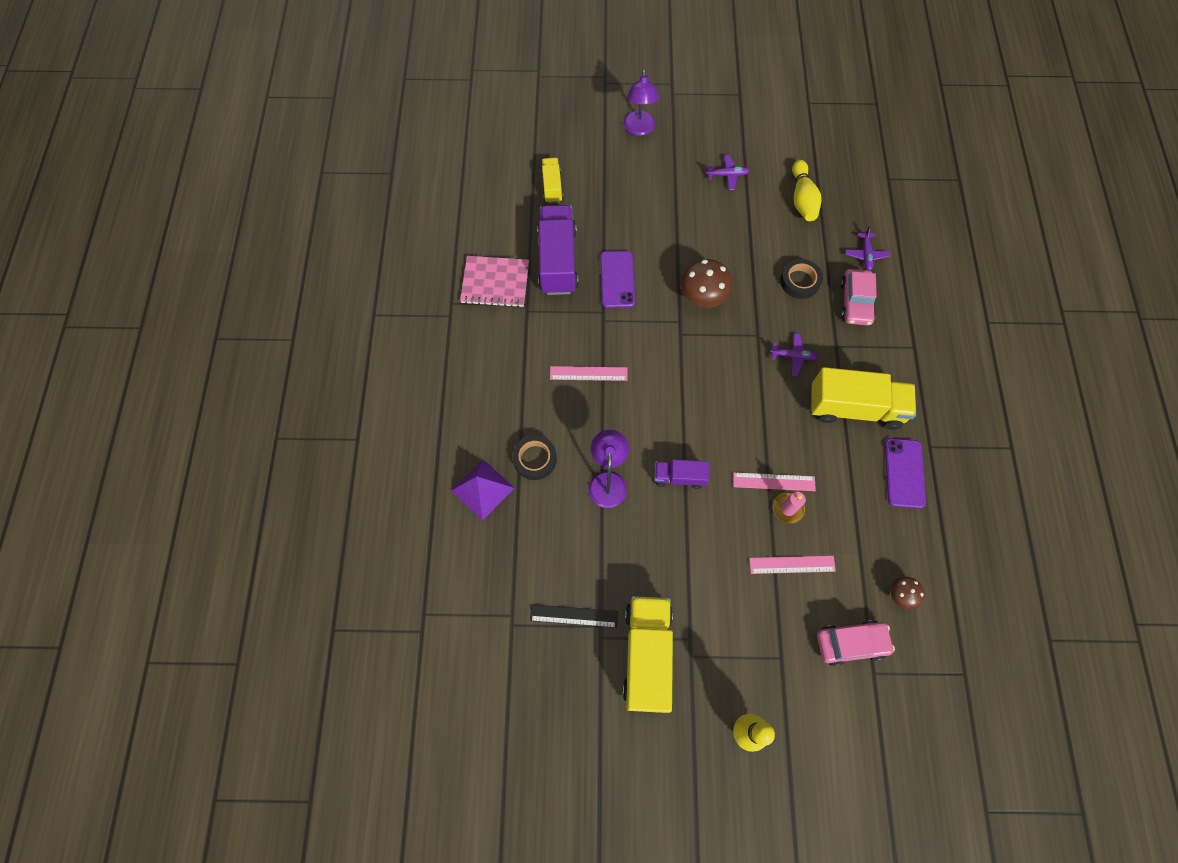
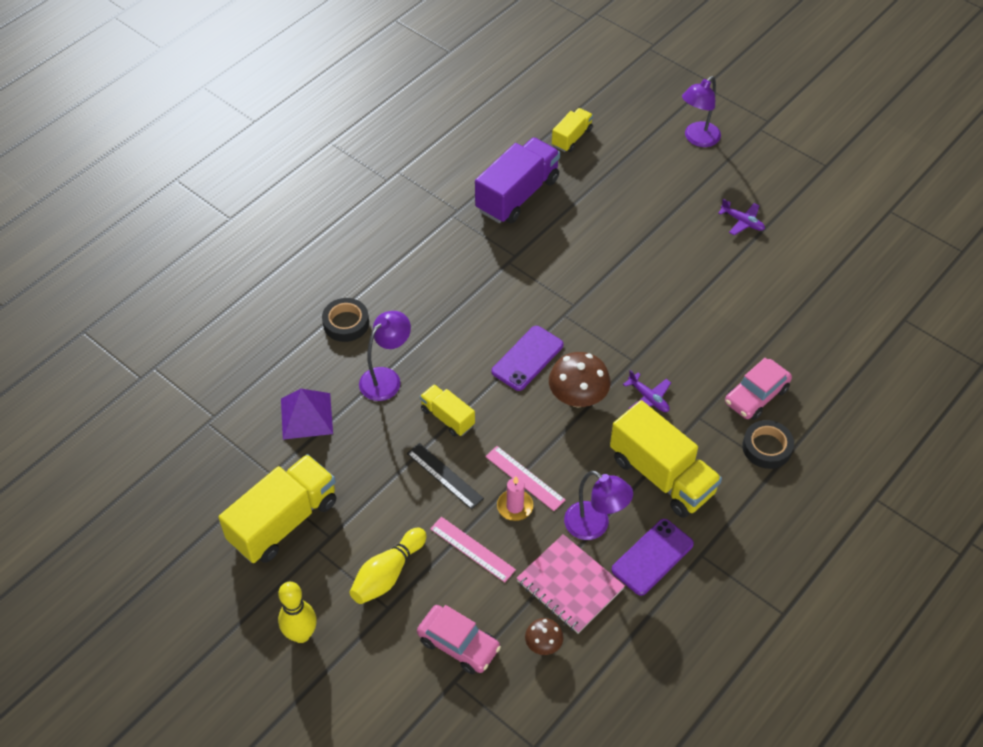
camera: 40 degrees right, 15 degrees down
(482, 489) = (284, 316): purple pyramid -> purple pyramid (306, 415)
(495, 283) = (449, 179): pink notebook -> pink notebook (570, 585)
(574, 616) = (258, 451): black ruler -> black ruler (445, 476)
(588, 373) = (454, 292): pink ruler -> none
(617, 279) = (553, 240): purple phone -> purple phone (527, 358)
(679, 477) = (447, 417): purple truck -> yellow truck
(702, 297) = (614, 300): brown mushroom -> brown mushroom (578, 397)
(800, 281) = (719, 345): black tape -> black tape (767, 447)
(802, 199) = (795, 283): yellow bowling pin -> yellow bowling pin (388, 574)
(850, 480) = (594, 526): none -> purple lamp
(865, 254) = (810, 365): purple plane -> none

